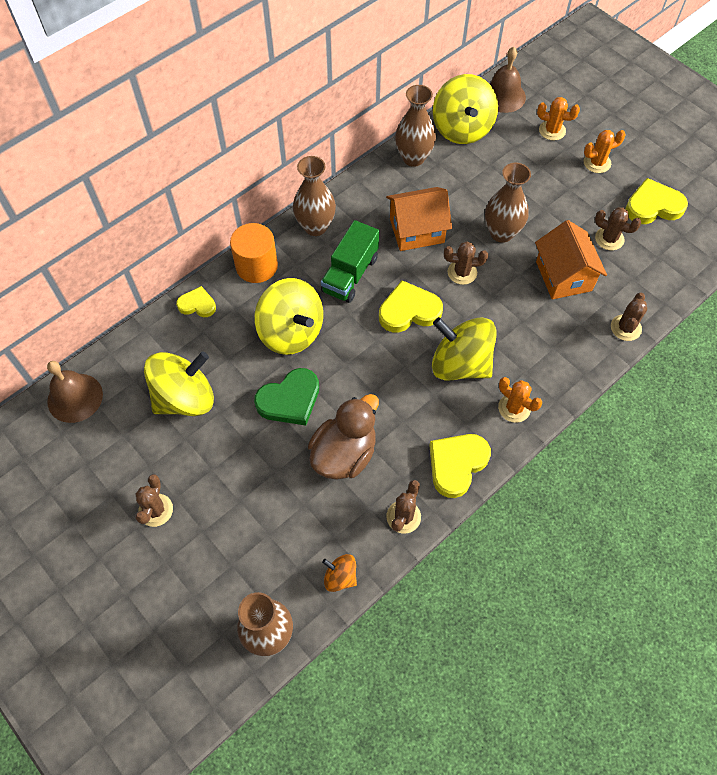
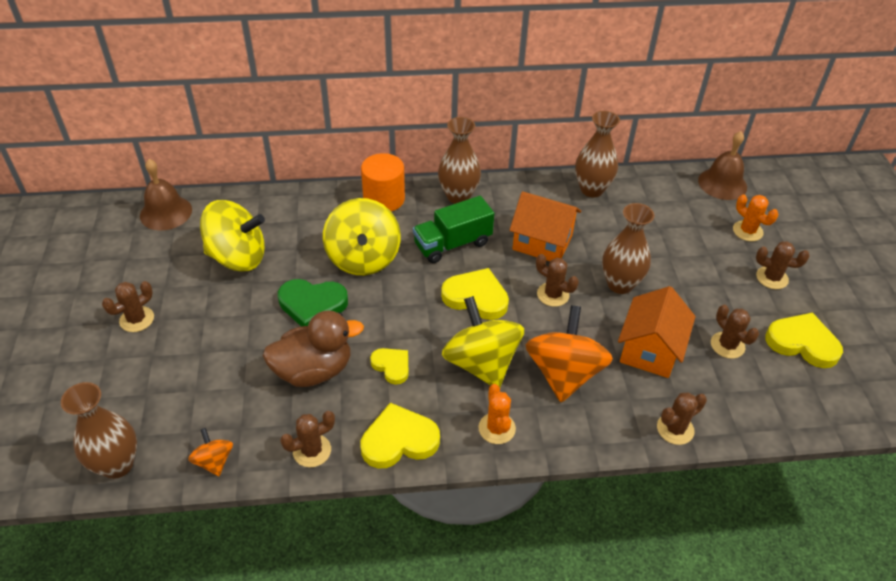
camera: 35 degrees right, 15 degrees down
(197, 304) = (313, 201): yellow heart -> yellow heart (392, 366)
(462, 129) = (658, 189): yellow spinning top -> none
(523, 333) = (564, 373): none -> orange spinning top
(597, 163) = (772, 278): orange cactus -> brown cactus

